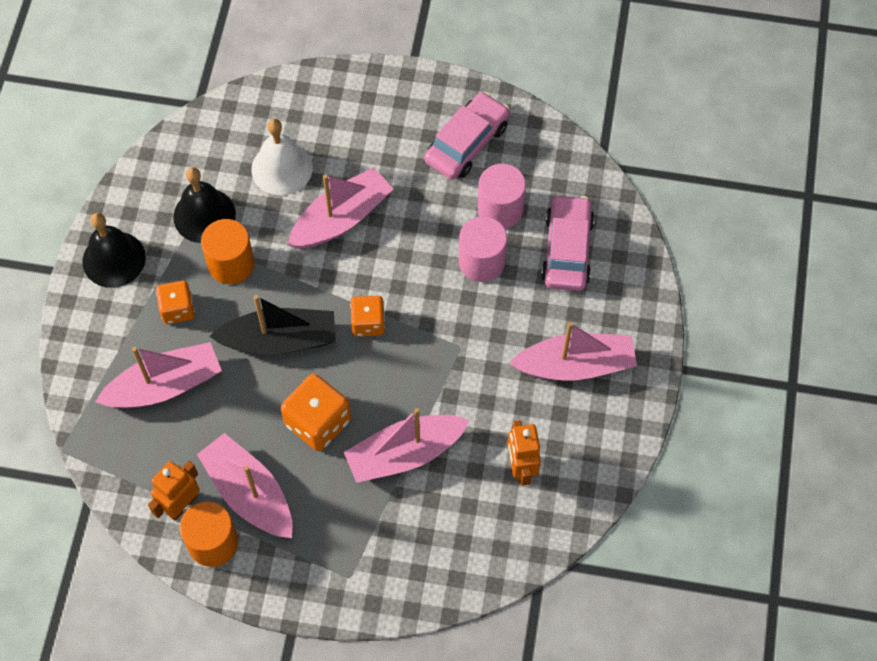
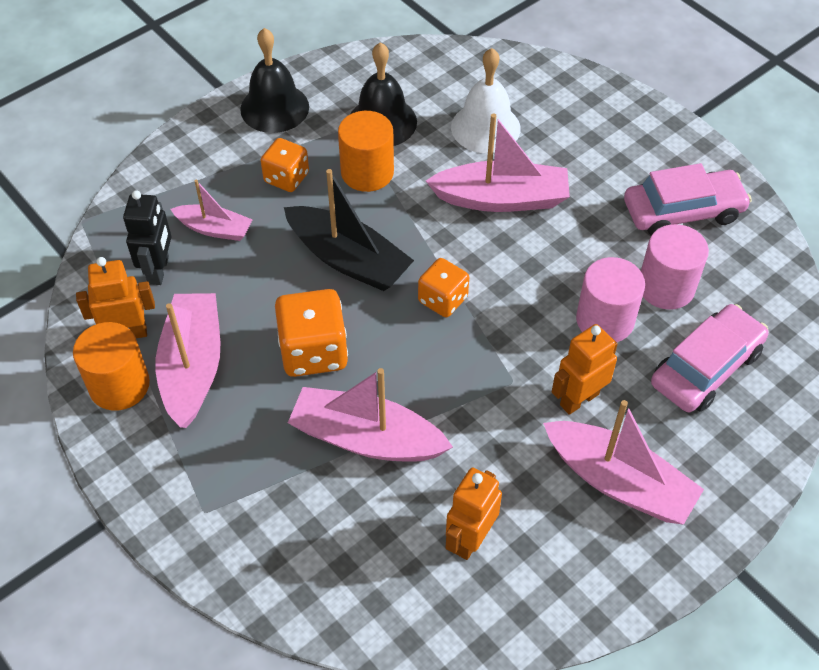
camera: 40 degrees right, 10 degrees down
(156, 444) = (159, 270): none -> black robot
(165, 385) = (215, 229): pink boat -> pink boat, size x0.58
(510, 329) = (579, 399): none -> orange robot

